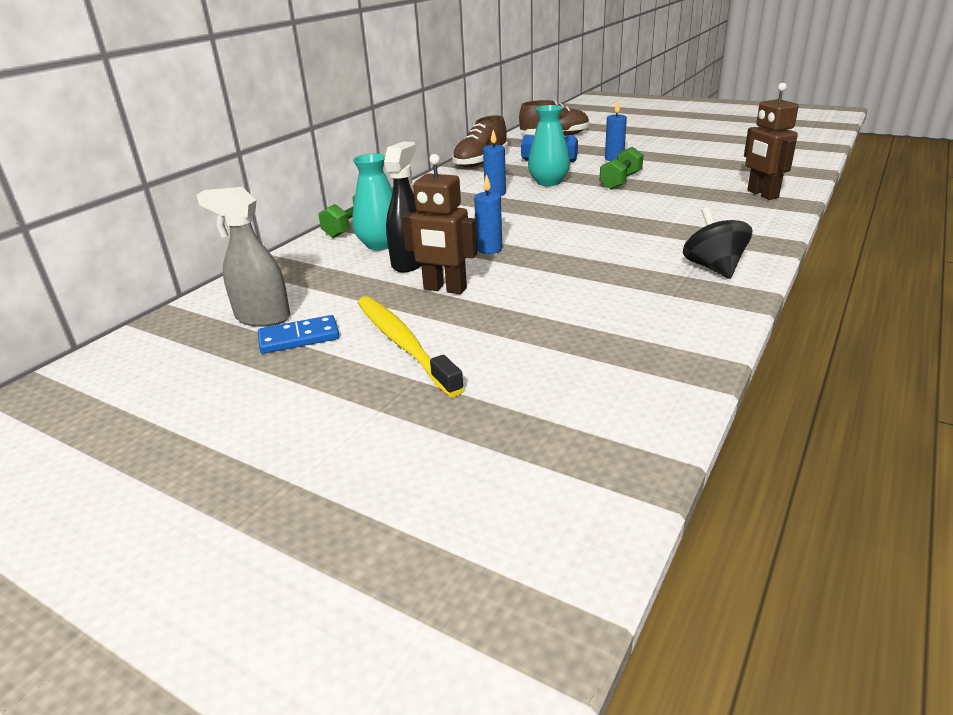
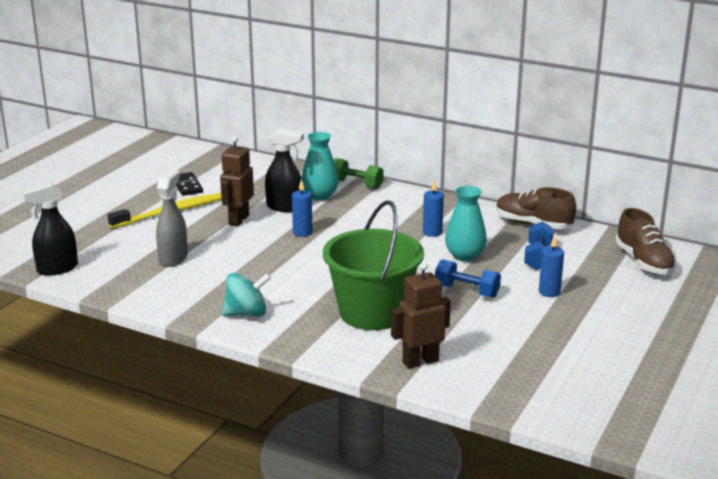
camera: 85 degrees right, 5 degrees down
(262, 318) = (215, 174): grey spray bottle -> grey spray bottle (173, 258)
(299, 338) = (187, 186): blue domino -> black domino
(620, 181) = (467, 291): green dumbbell -> blue dumbbell
(631, 436) = (57, 269): none -> black spray bottle
(680, 212) = (372, 313): none -> green bucket
(713, 268) = (246, 313): black spinning top -> turquoise spinning top

